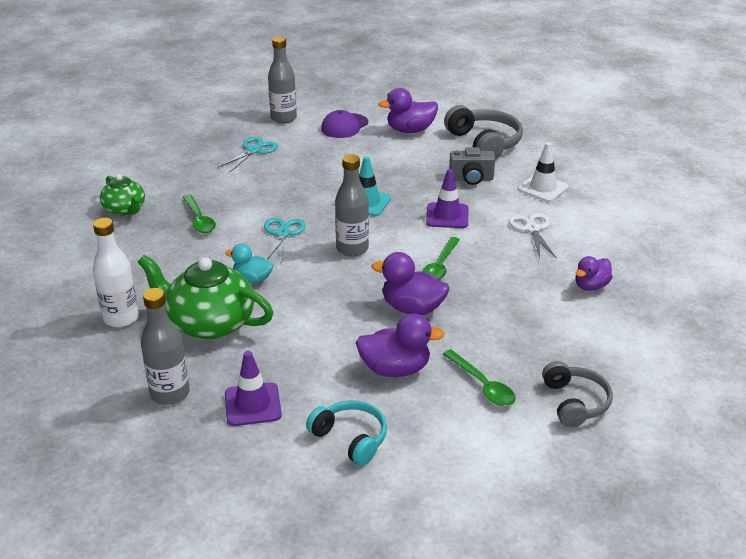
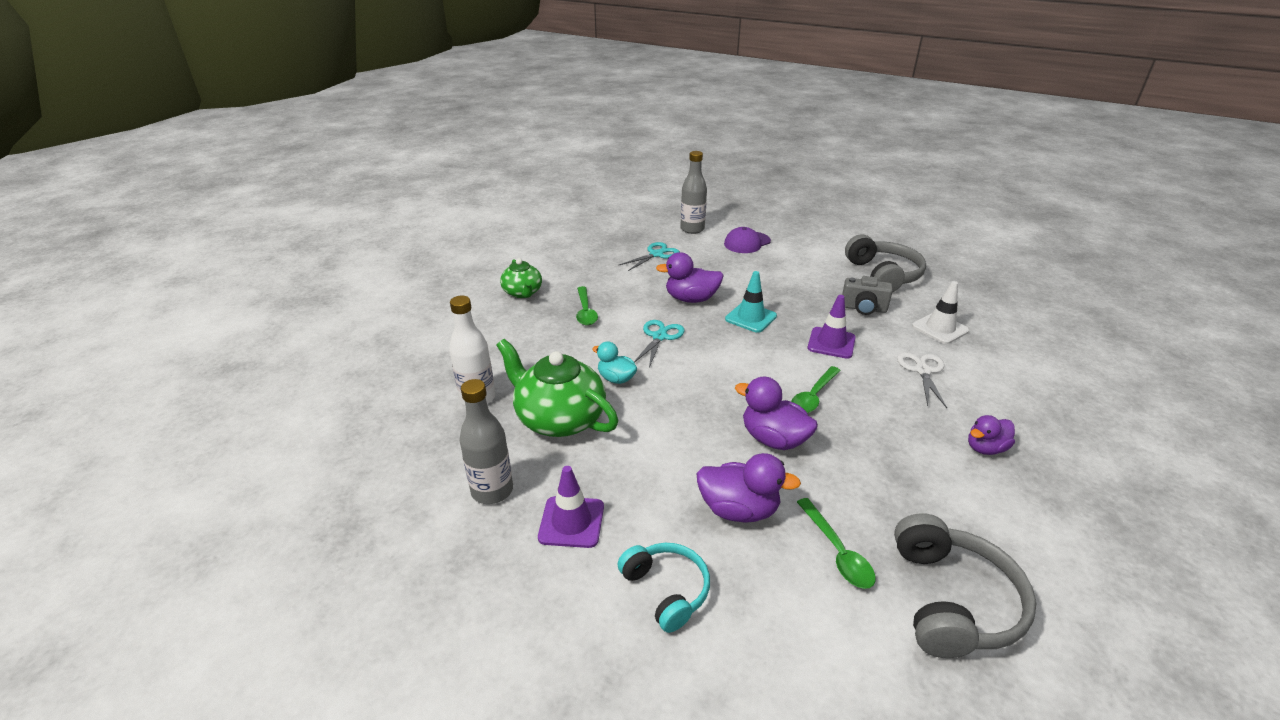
camera: 15 degrees right, 0 degrees up
(352, 249) = (724, 363): grey bottle -> none
(410, 130) = (810, 254): purple duck -> purple duck (691, 299)
(574, 402) = (951, 600): grey headphones -> grey headphones, size x1.54

